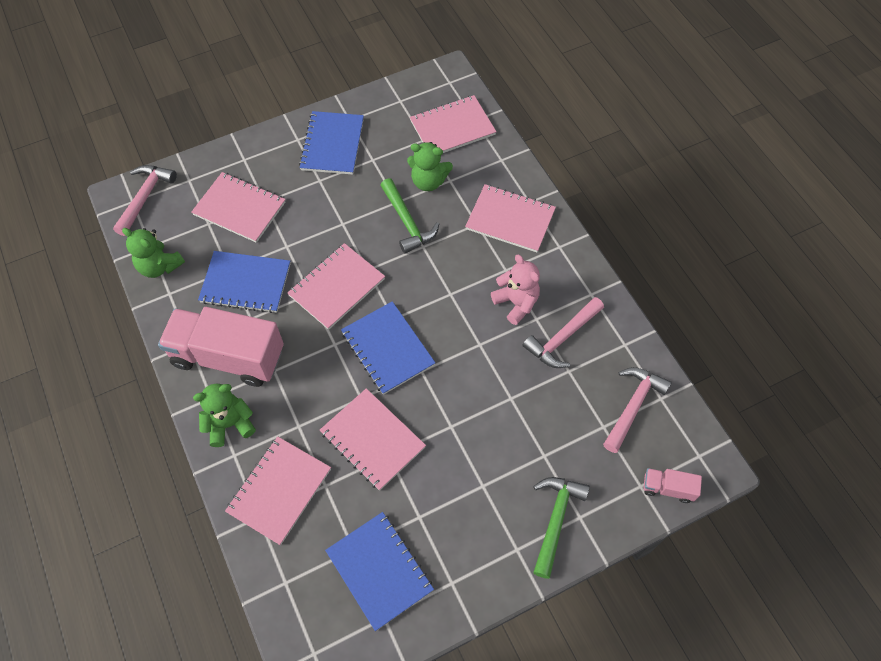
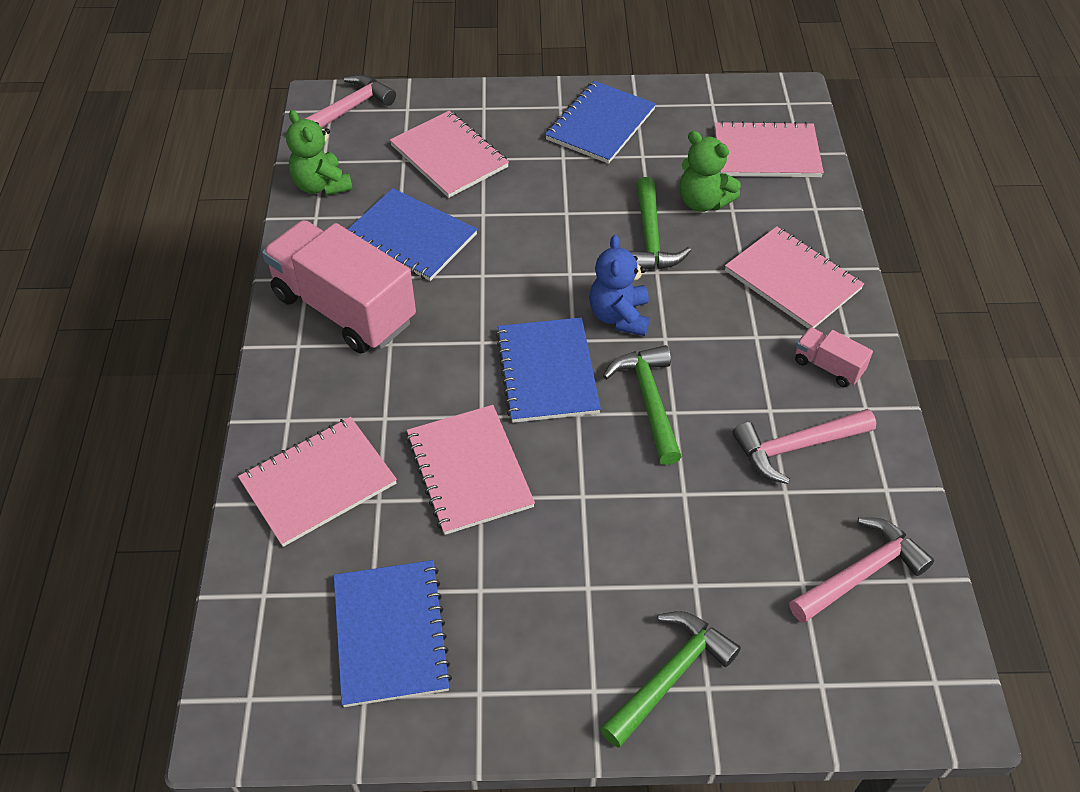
camera: 25 degrees right, 10 degrees down
(230, 424) = (303, 383): green teddy bear -> none
(337, 287) = (520, 279): pink notebook -> none
(414, 289) = (619, 316): none -> blue teddy bear
(461, 343) = (649, 401): none -> green hammer
(516, 303) = (751, 381): pink teddy bear -> none
(667, 488) = (863, 706): pink truck -> pink truck (828, 366)

